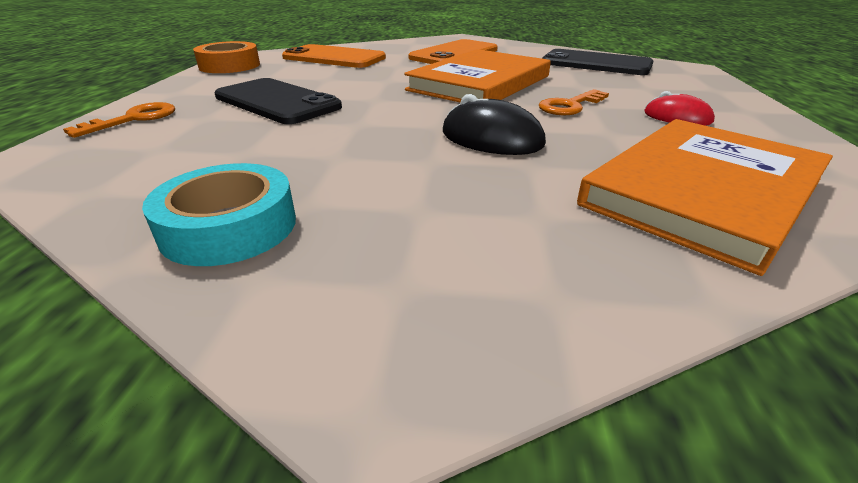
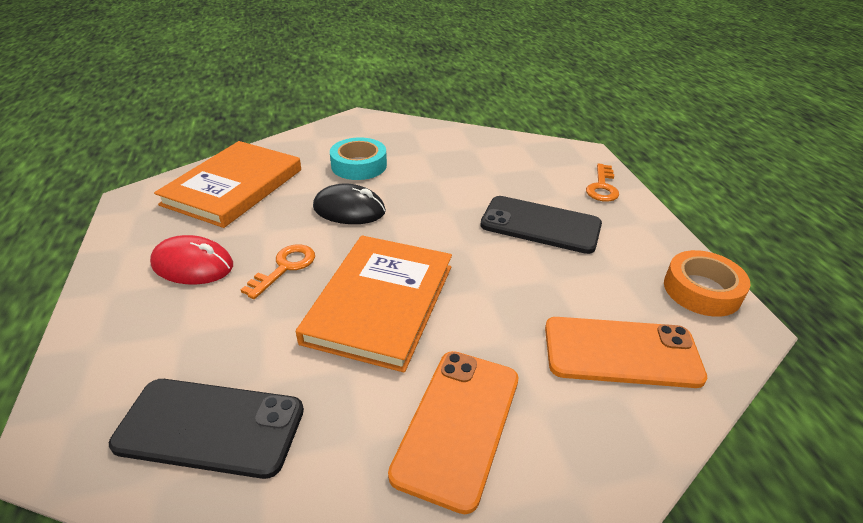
camera: 160 degrees right, 5 degrees up
(229, 227) = (441, 140): turquoise tape -> turquoise tape (359, 165)
(677, 117) = (193, 265): red mouse -> red mouse, size x1.52

